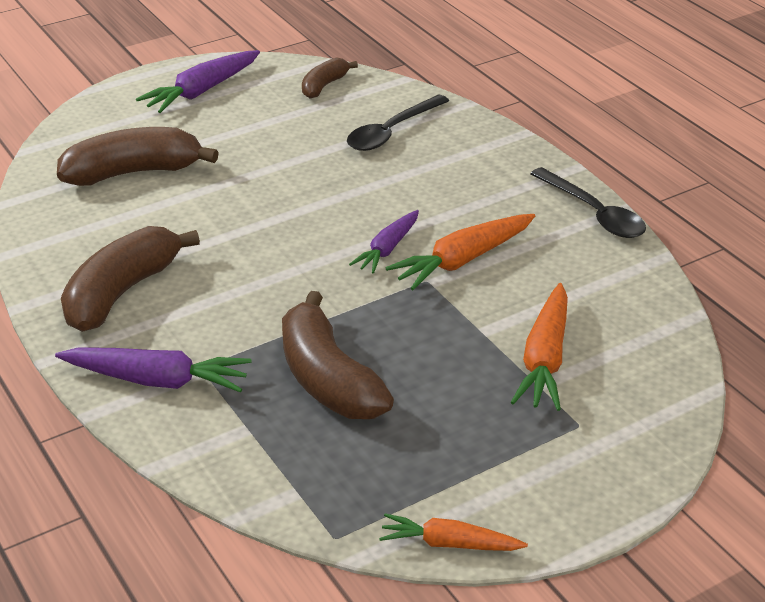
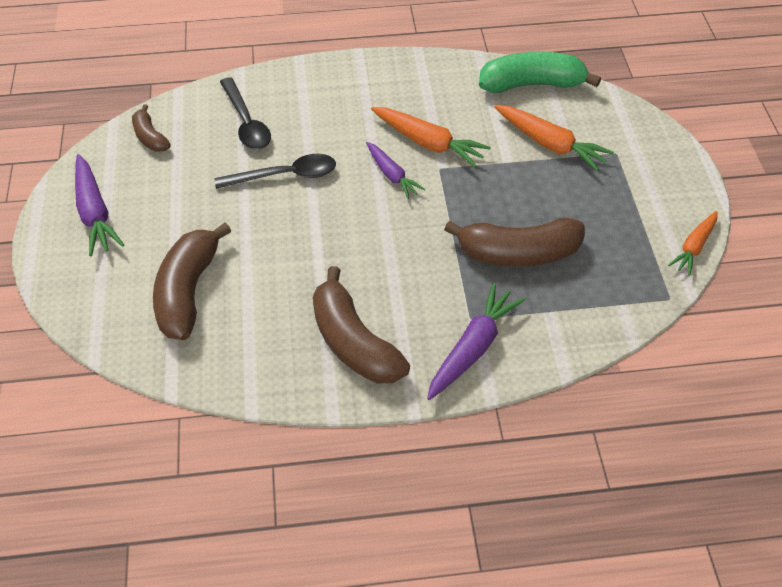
camera: 65 degrees left, 15 degrees up
(463, 260) = (428, 143): orange carrot -> orange carrot turned 45 degrees counterclockwise
(593, 213) = (415, 64): black spoon -> black spoon (285, 175)
(647, 315) = (531, 84): none -> green banana

